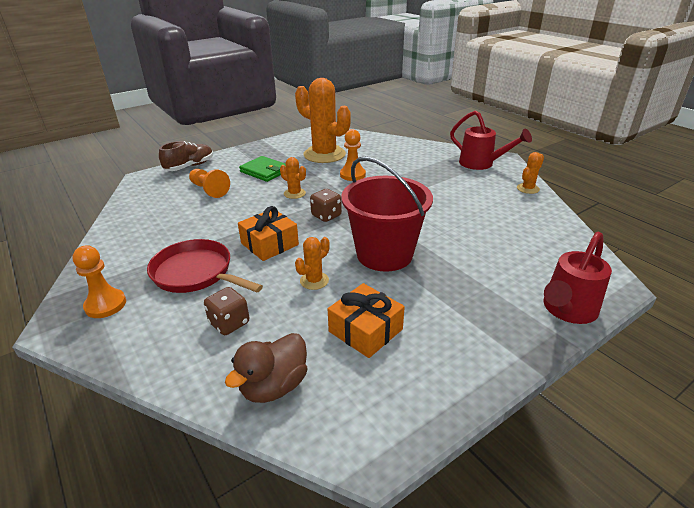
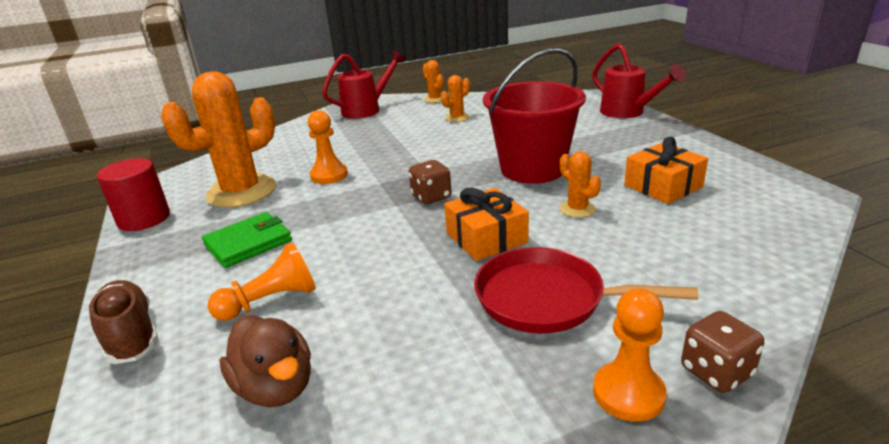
camera: 75 degrees left, 5 degrees down
(196, 273) = (547, 299): red pan -> red pan turned 60 degrees clockwise
(229, 323) = (662, 265): brown dice -> brown dice (716, 372)
(274, 386) = (758, 234): brown duck -> brown duck (276, 387)
(290, 140) = (144, 219): none -> red cylinder
(294, 193) = (351, 218): orange cactus -> orange cactus (457, 117)

